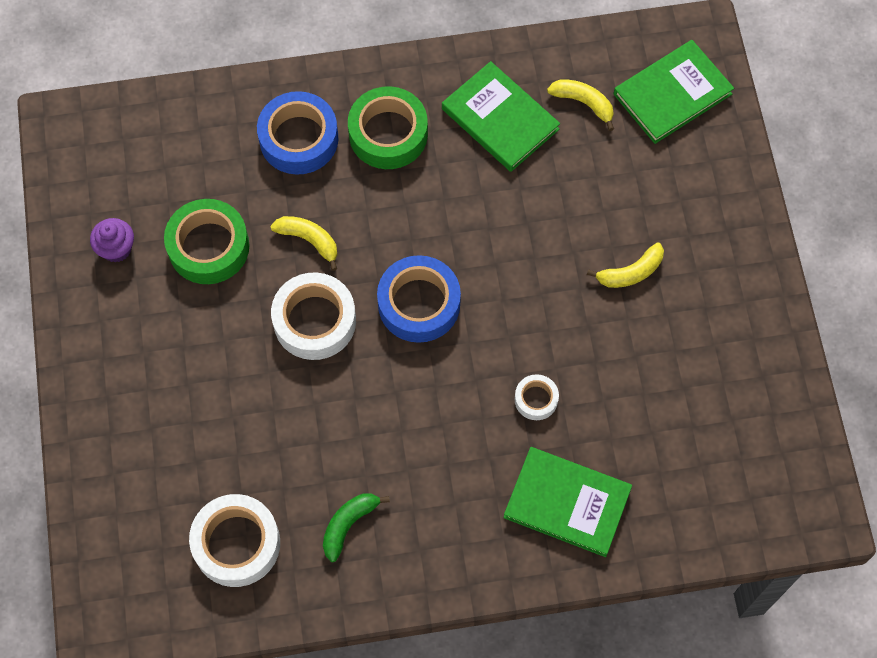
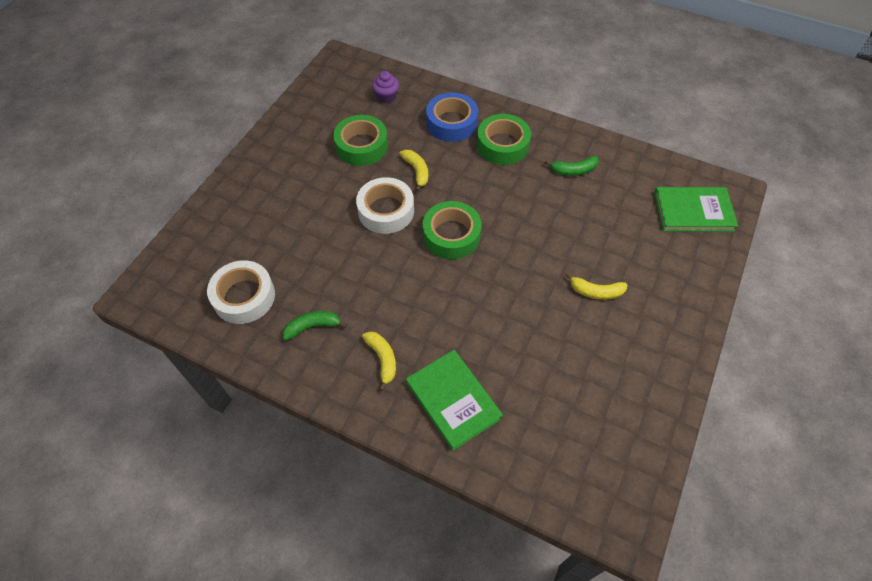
camera: 35 degrees right, 10 degrees down
(116, 249) = (315, 122): purple cupcake -> purple cupcake (386, 97)
(419, 304) = (451, 235): blue tape -> green tape
(500, 119) = (573, 170): green book -> green banana
(536, 399) = (480, 327): white tape -> none
(583, 103) = (631, 188): yellow banana -> yellow banana (382, 359)

